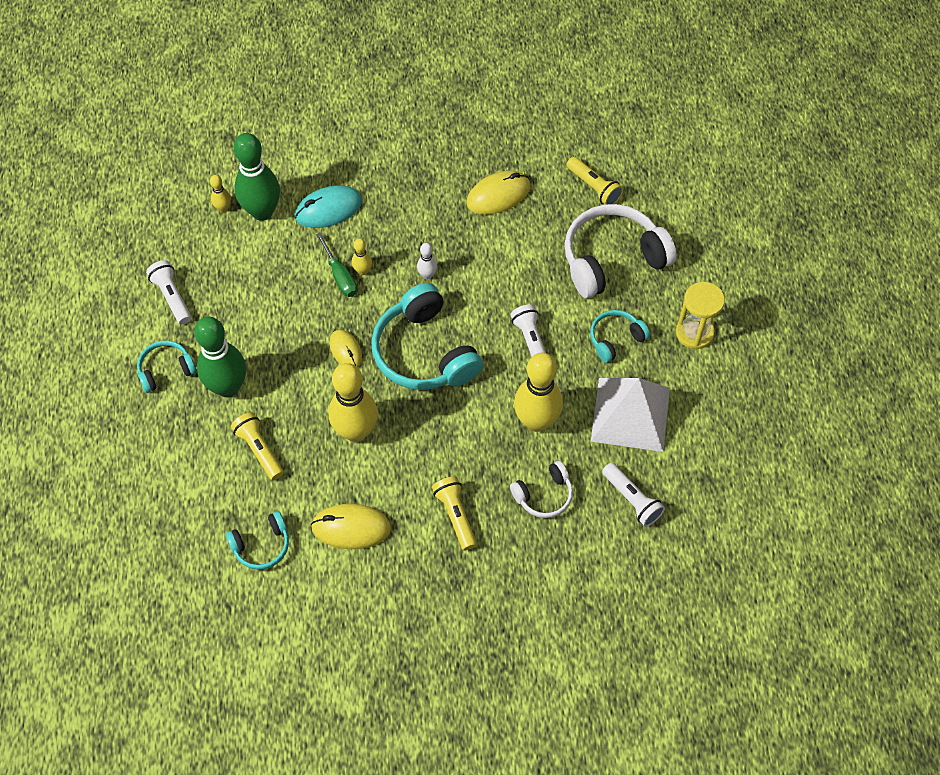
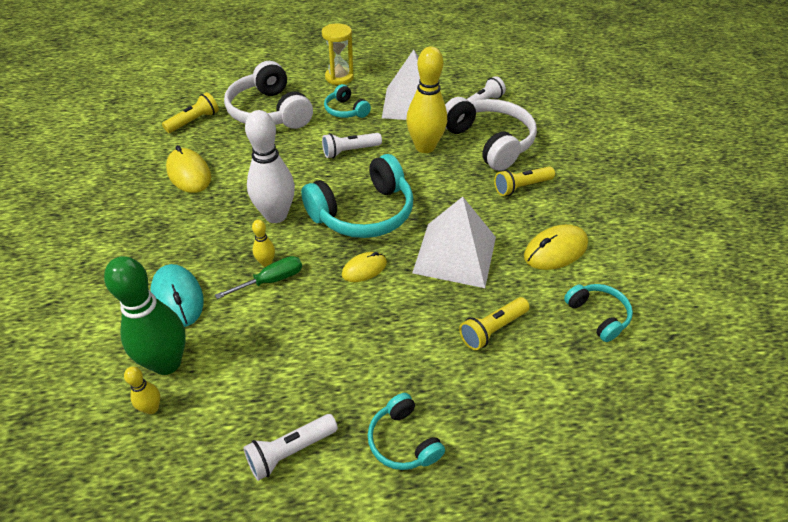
camera: 95 degrees left, 15 degrees down
(228, 387) = (419, 368): green bowling pin -> none
(351, 528) = (555, 250): yellow mouse -> yellow mouse turned 60 degrees clockwise
(356, 431) = (455, 254): yellow bowling pin -> white pyramid
(427, 275) = (276, 215): white bowling pin -> white bowling pin, size x2.24
(544, 495) = (489, 142): white headphones -> white headphones, size x1.93

